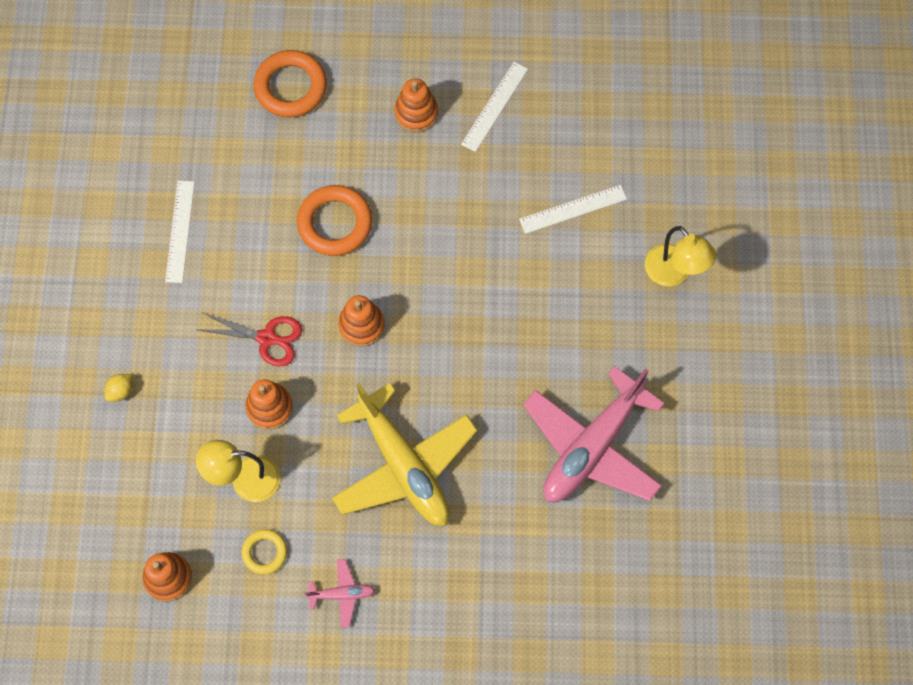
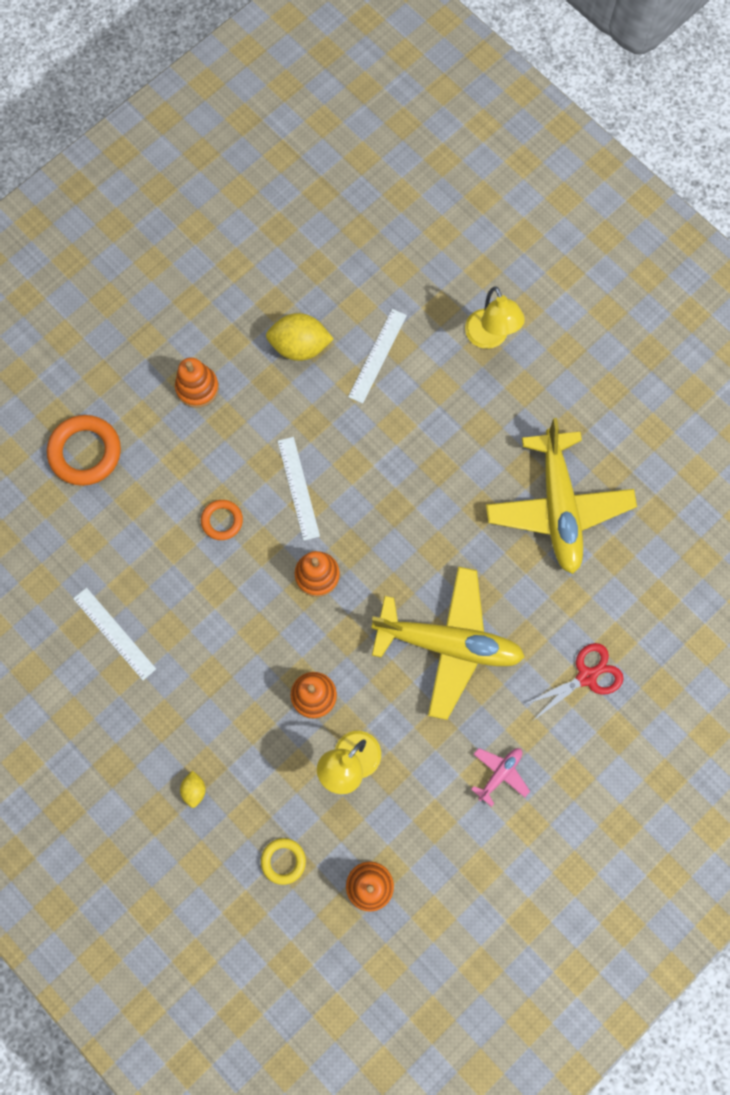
camera: 45 degrees left, 5 degrees up
(264, 552) = (417, 799): yellow ring -> yellow ring (283, 861)
(267, 338) = (260, 649): red scissors -> red scissors (586, 676)
(335, 223) = (222, 521): orange ring -> orange ring, size x0.56
(494, 106) = (248, 332): white ruler -> white ruler (298, 488)
(522, 150) = (300, 346): none -> yellow lemon
(592, 446) = (558, 507): pink plane -> yellow plane
(674, 273) = (489, 337): yellow lamp -> yellow lamp turned 60 degrees clockwise

